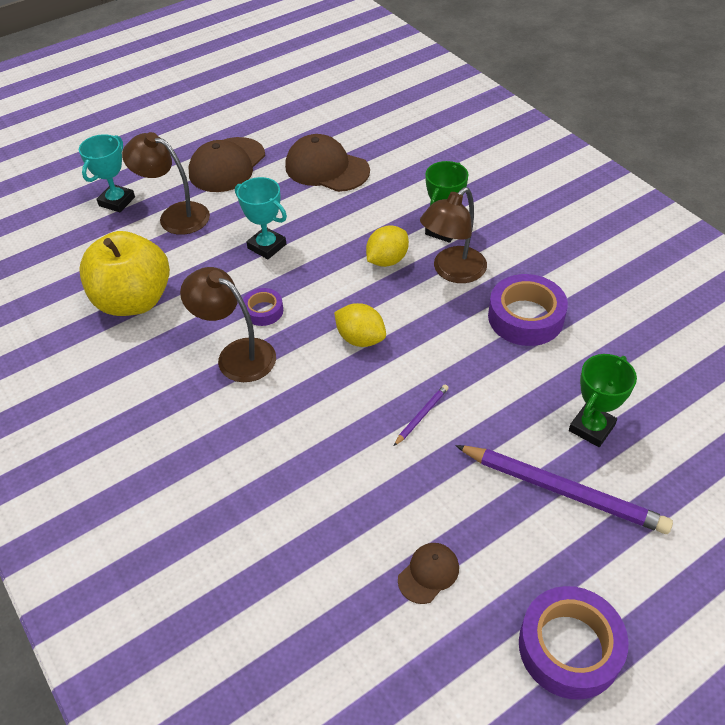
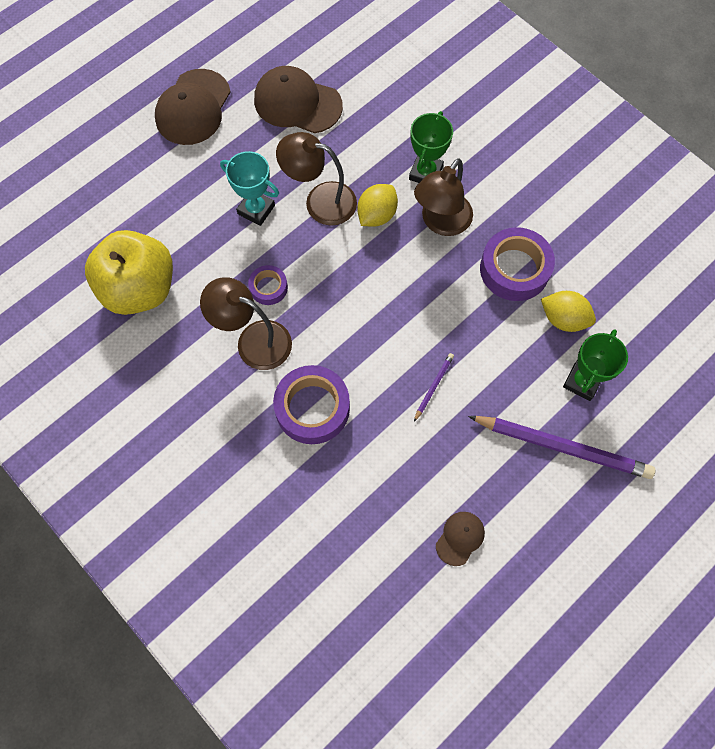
camera: 10 degrees left, 20 degrees up
(117, 201) = (89, 166): turquoise trophy -> none
(175, 215) = (155, 179): brown lamp -> brown lamp (320, 201)
(360, 339) = (366, 310): yellow lemon -> yellow lemon (563, 319)
(569, 647) = (578, 587): purple tape -> purple tape (312, 408)

